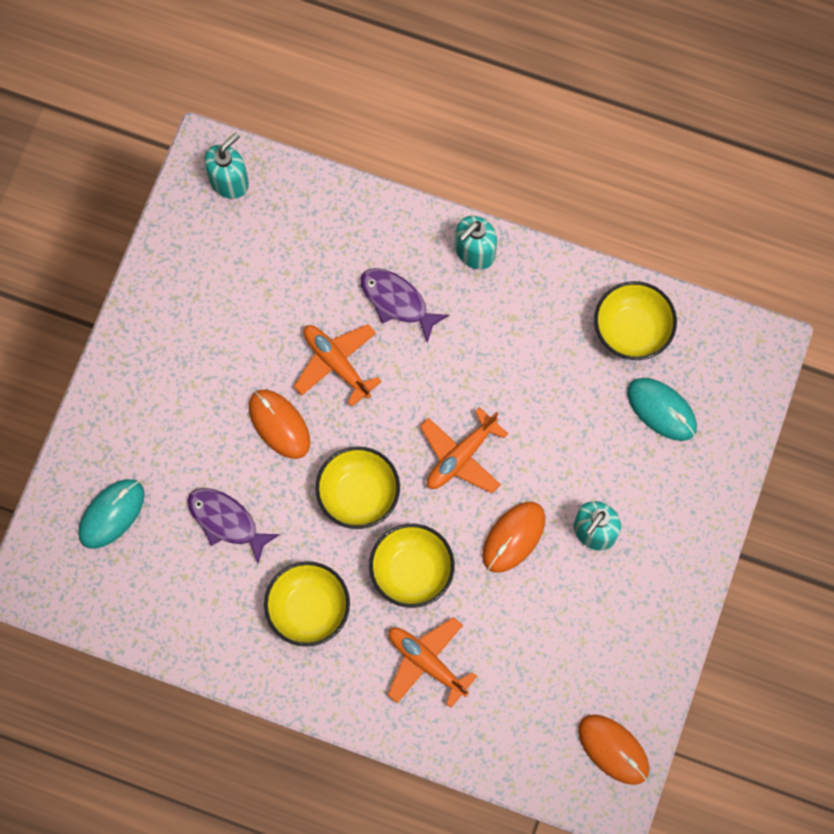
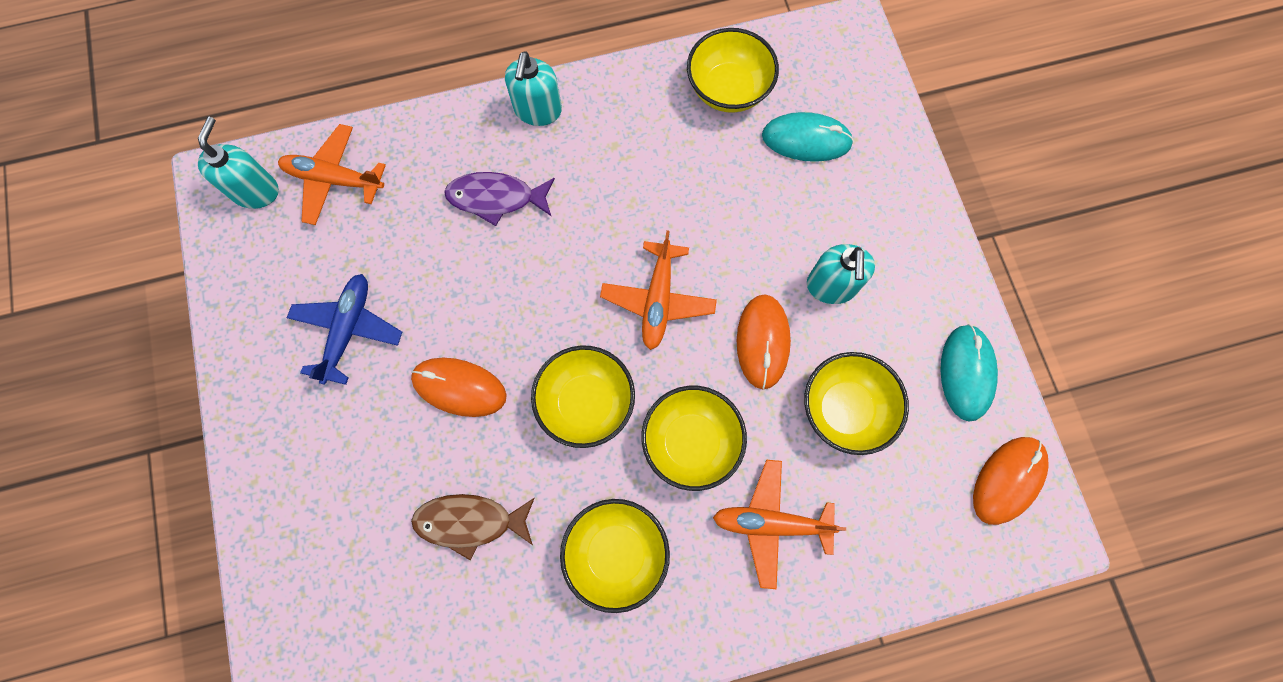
camera: 35 degrees left, 0 degrees up
(111, 514) = (341, 600): turquoise mouse -> turquoise mouse (966, 373)
(226, 521) = (470, 522): purple fish -> brown fish
(230, 331) = (348, 330): none -> blue plane
(336, 363) = (477, 292): orange plane -> orange plane (334, 179)
(536, 623) = (845, 409): none -> yellow bowl
(613, 749) = (1008, 480): orange mouse -> orange mouse turned 60 degrees counterclockwise

